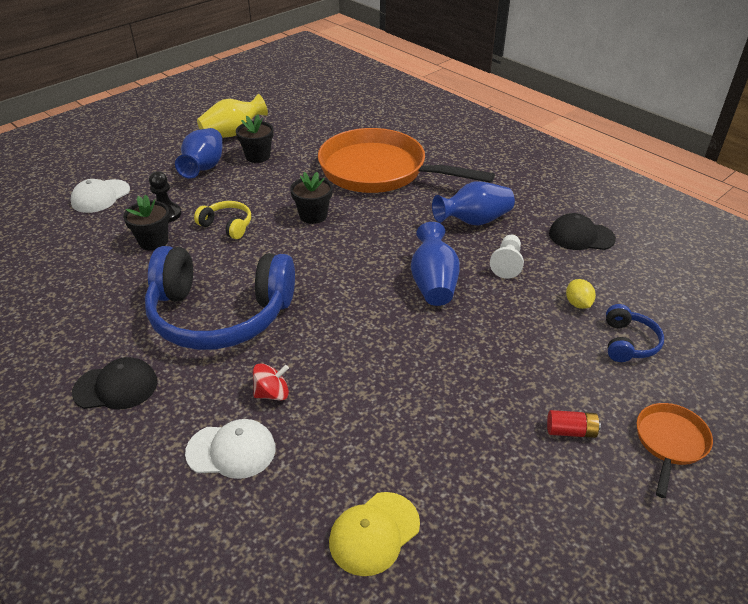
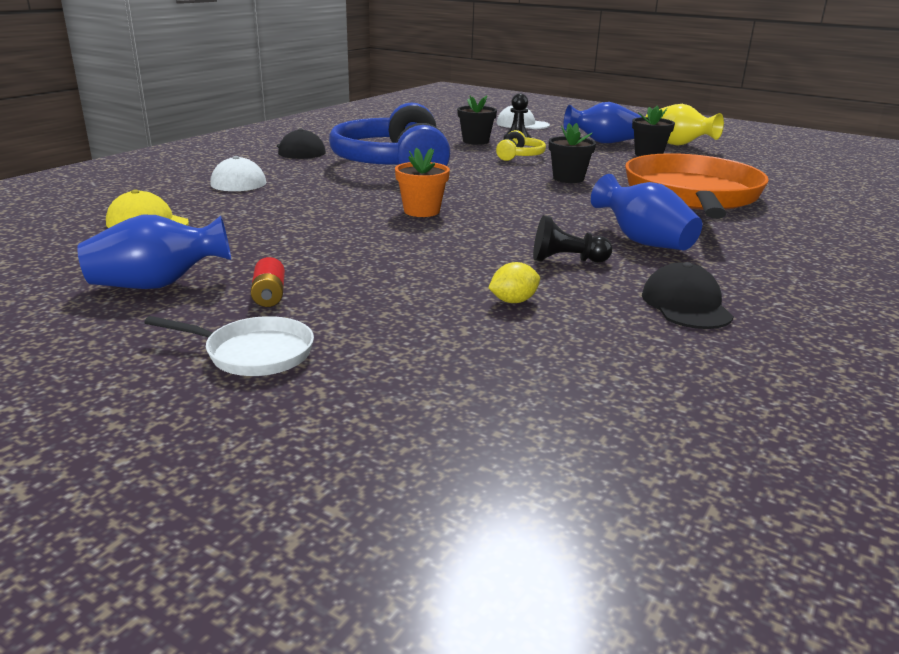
camera: 75 degrees right, 15 degrees down
(272, 393) = (303, 185): red spinning top -> none
(382, 317) = (421, 211): none -> orange flower pot
(433, 283) = (494, 228): blue vase -> blue vase (157, 285)
(507, 264) = (566, 260): white pawn -> black pawn
(628, 342) = (447, 333): blue headphones -> none
(670, 442) = (254, 353): orange pan -> white pan

